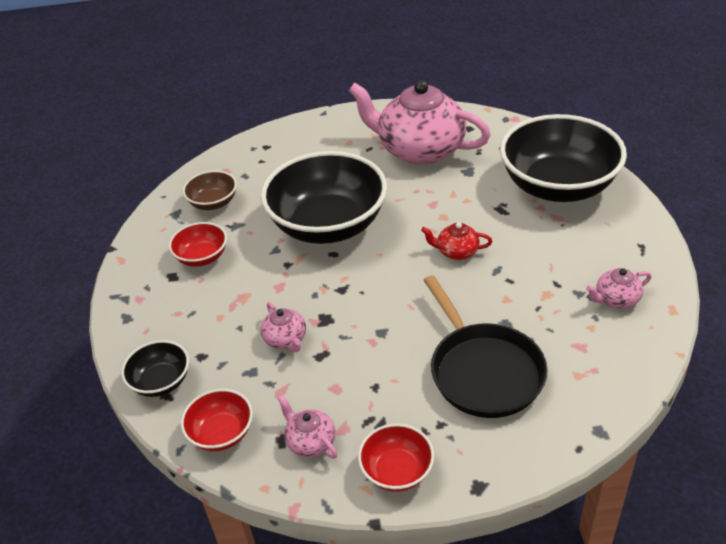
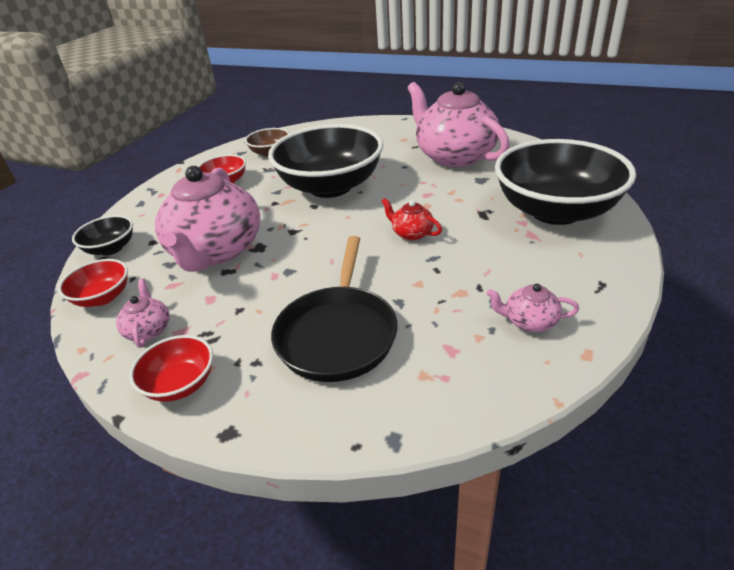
camera: 30 degrees right, 5 degrees down
(286, 339) = (216, 251): pink teapot -> pink teapot, size x2.40

